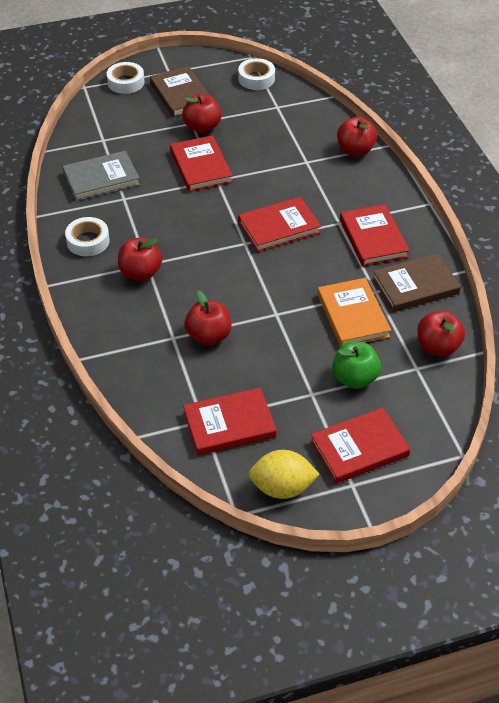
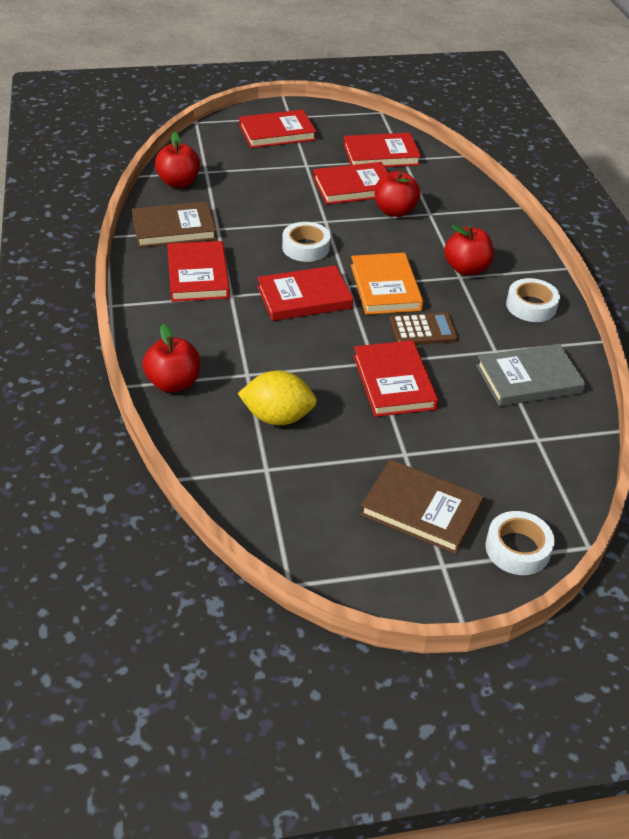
camera: 175 degrees left, 5 degrees down
(180, 209) = (423, 330): none -> brown calculator
(181, 95) = (421, 510): brown book -> brown book turned 45 degrees counterclockwise
(202, 127) = (389, 445): red apple -> none
(254, 365) = (354, 187): none -> red book
(256, 78) = (289, 531): white tape -> white tape (306, 247)
(282, 488) = (344, 120): yellow lemon -> yellow lemon (277, 417)
(353, 315) = (249, 212): orange book -> orange book (385, 287)
(354, 378) = (265, 170): green apple -> none

